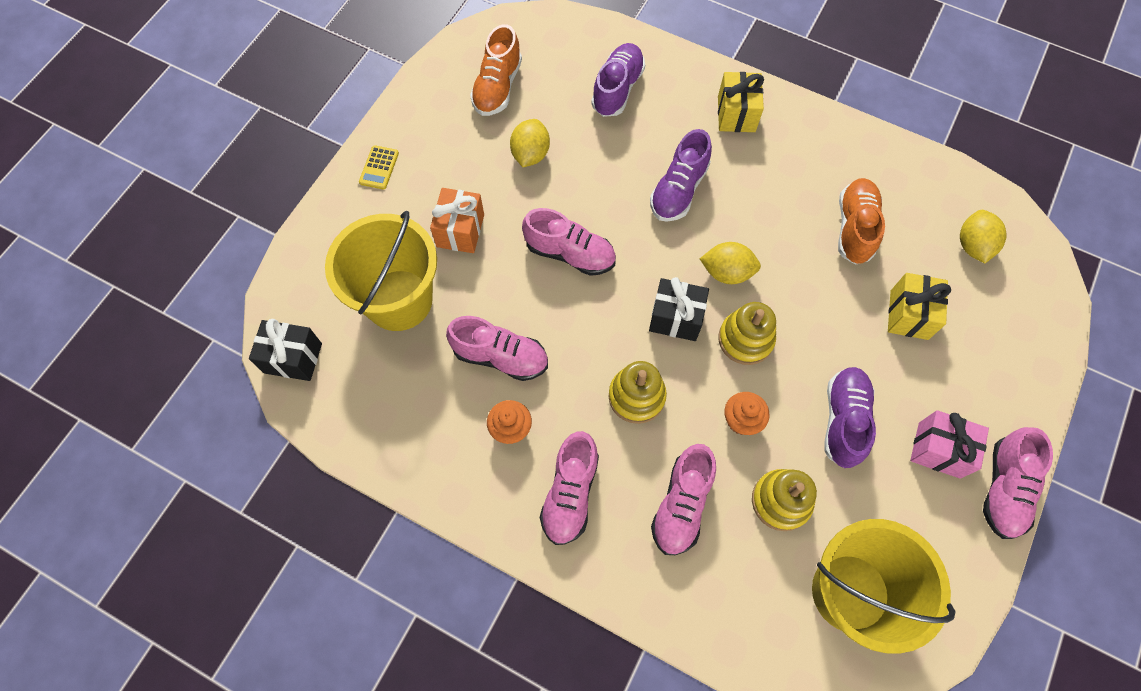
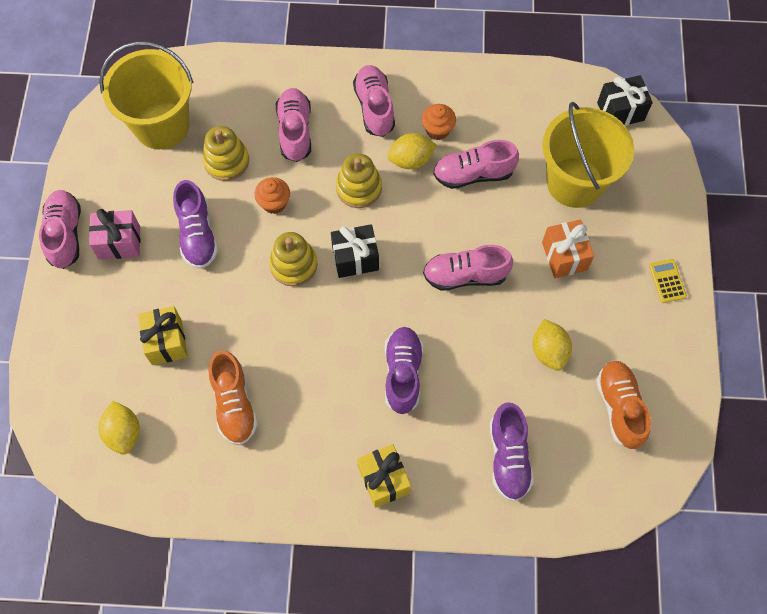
camera: 155 degrees right, 0 degrees up
(727, 272) = (330, 314): yellow lemon -> yellow lemon (411, 160)

